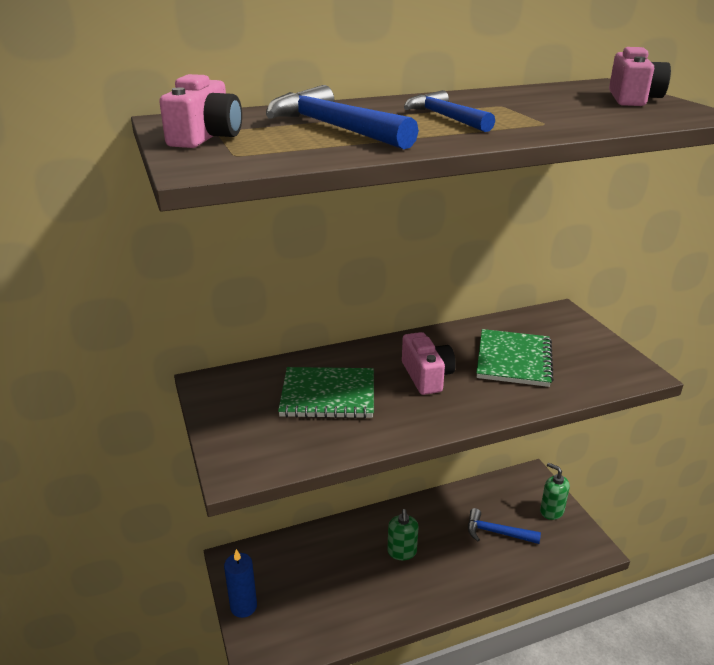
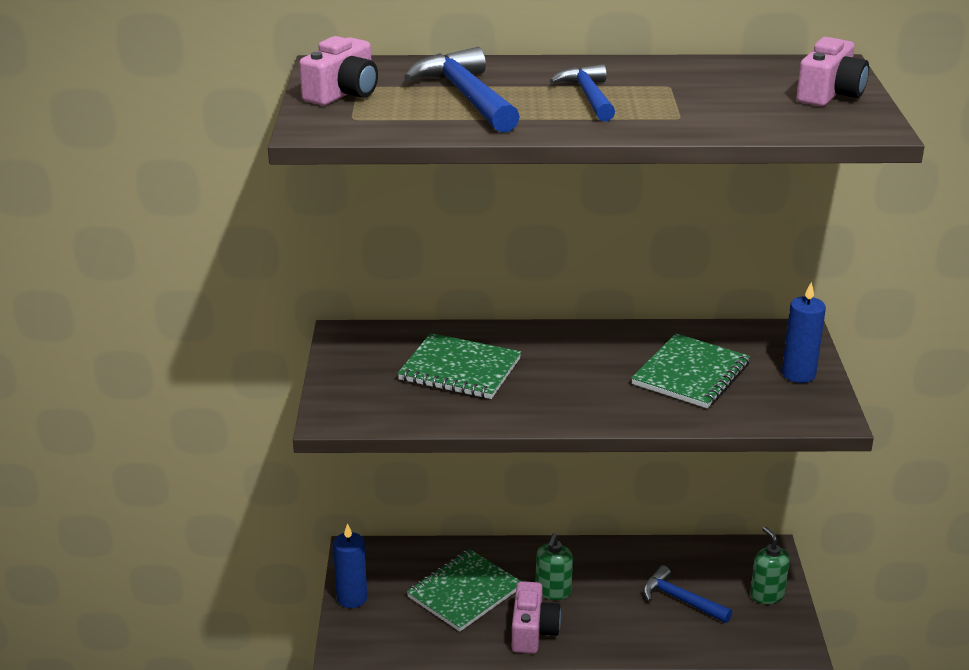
camera: 20 degrees right, 0 degrees up
(334, 573) = (464, 592): none -> green notebook
(426, 376) = (578, 371): pink camera -> pink camera (533, 631)
(589, 344) = (798, 374): none -> blue candle

